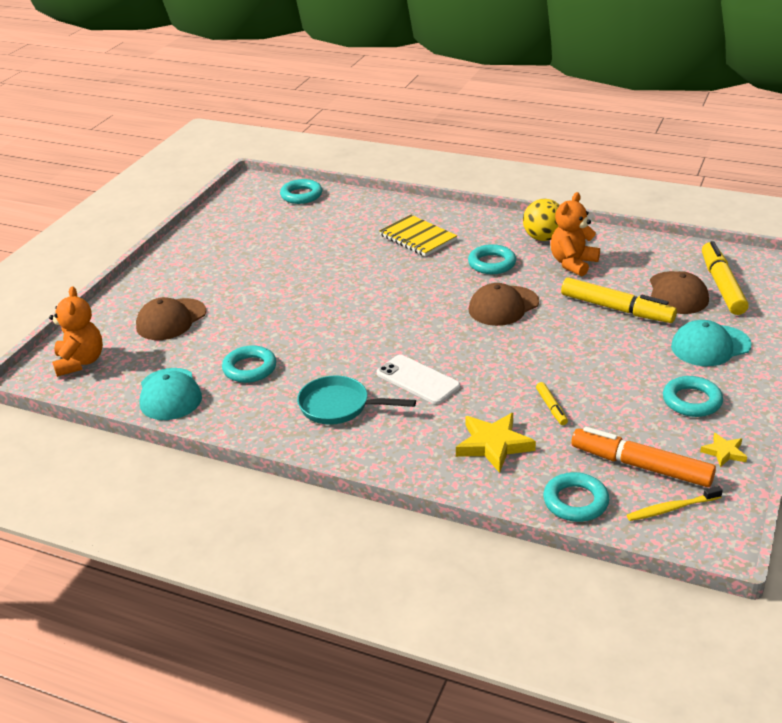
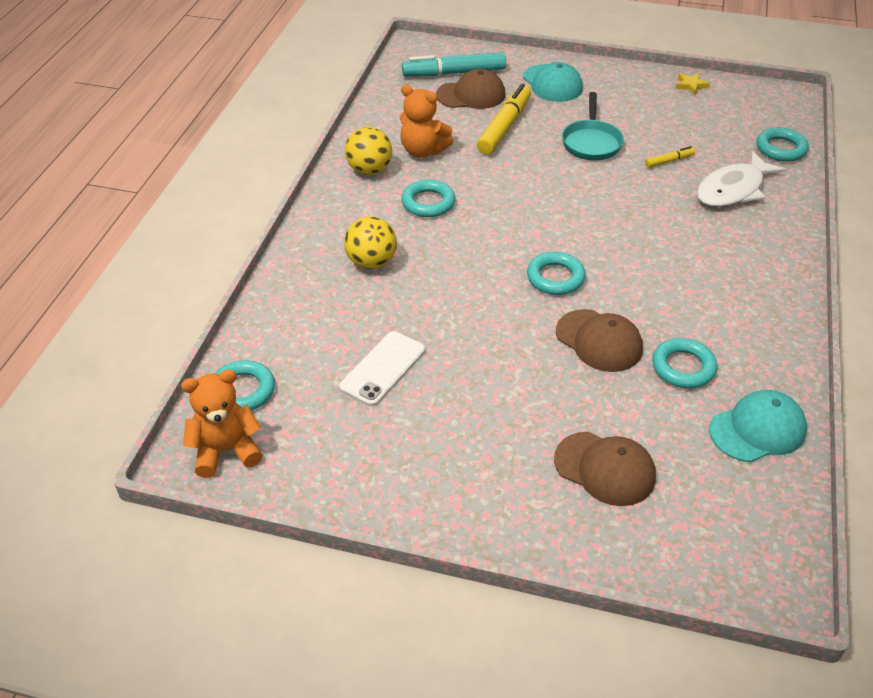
camera: 100 degrees left, 10 degrees up
(80, 362) = (730, 546): orange teddy bear -> orange teddy bear (226, 450)
(339, 406) = (721, 287): turquoise pan -> turquoise pan (591, 142)
(417, 238) = (371, 262): yellow notebook -> yellow ball
(418, 380) = (658, 239): white phone -> white phone (383, 368)
(493, 445) = (733, 189): yellow star -> white fish
(503, 306) = (513, 192): brown cap -> brown cap (599, 341)
(640, 466) = (724, 120): orange marker -> none
(671, 508) = (765, 109): yellow toothbrush -> none
(691, 401) = (633, 95): turquoise ring -> turquoise ring (555, 278)
(722, 285) = (454, 73): yellow marker -> turquoise marker

